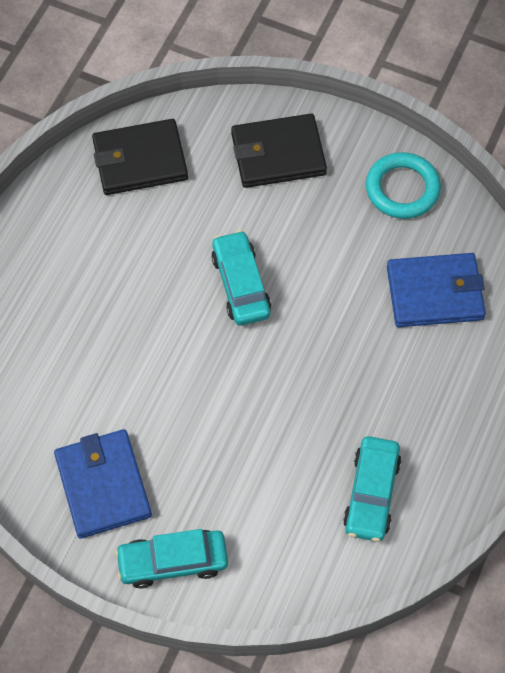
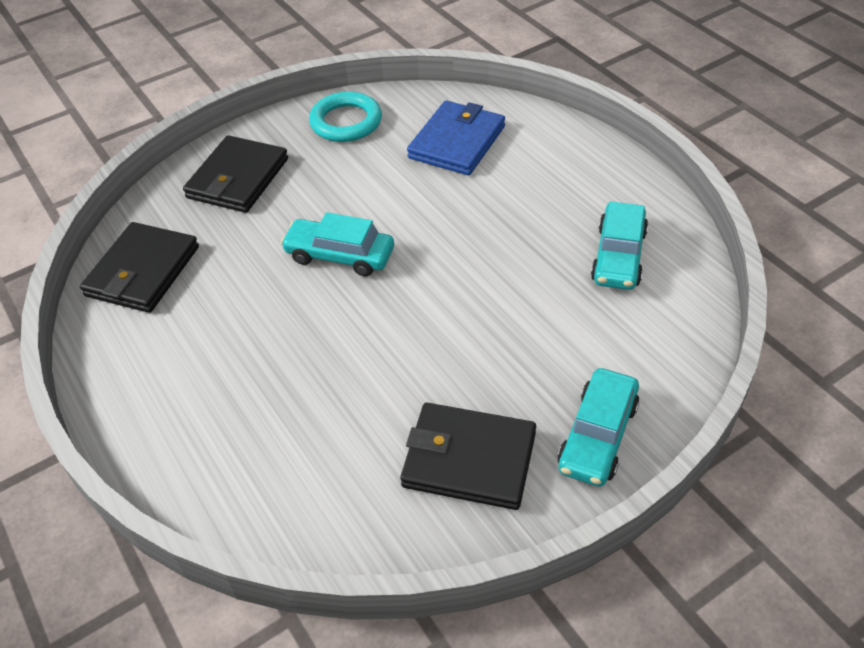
camera: 55 degrees left, 15 degrees down
(103, 485) = (469, 459): blue wallet -> black wallet
(371, 493) = (618, 256): turquoise car -> turquoise car turned 60 degrees clockwise

